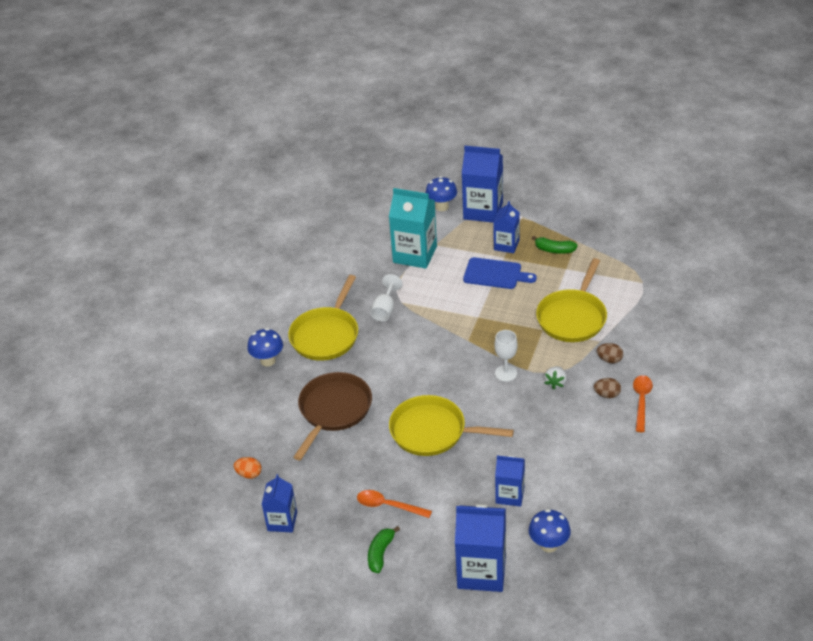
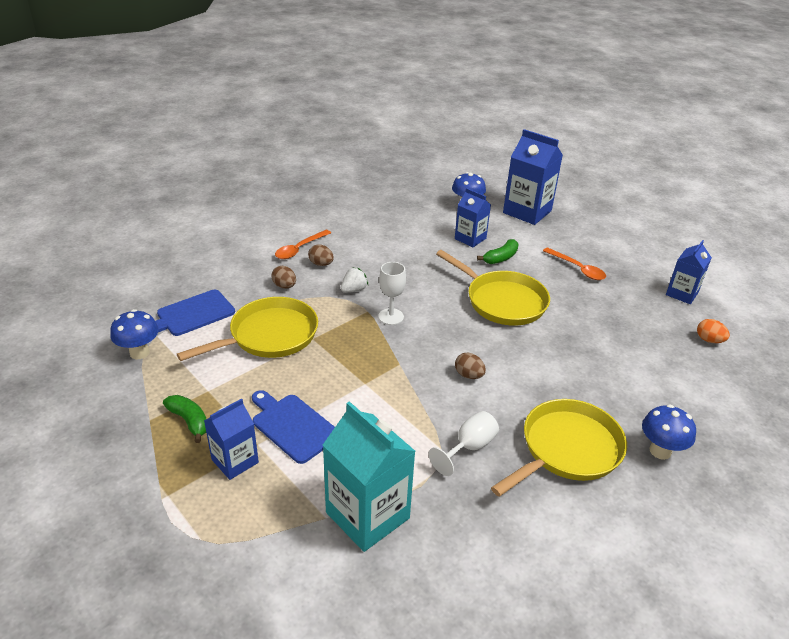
camera: 155 degrees left, 5 degrees down
(333, 410) = (595, 359): brown pan -> none
(380, 553) = (600, 246): green banana -> green banana (500, 258)
(416, 354) = (469, 375): none -> brown egg
(442, 207) = (249, 592): blue mushroom -> blue mushroom (139, 353)
(483, 210) = (199, 543): blue carton -> none
(642, 306) = (192, 314): none -> blue cutting board

